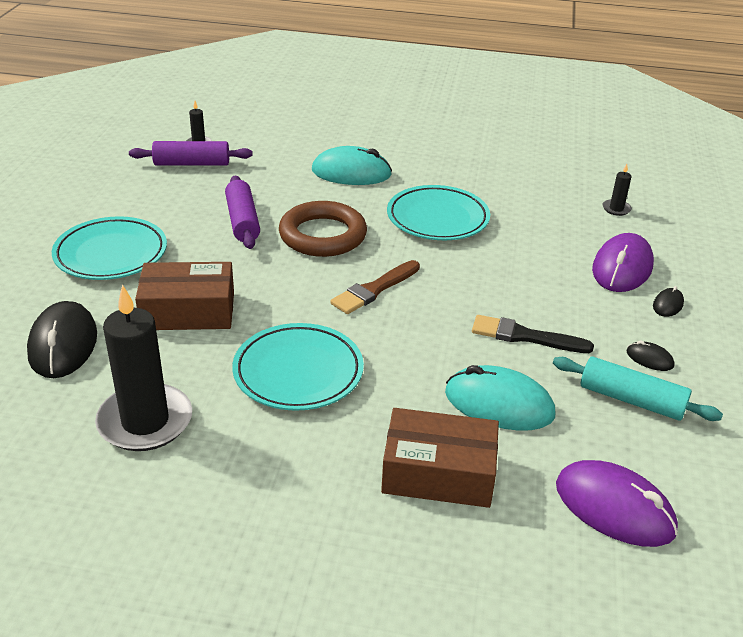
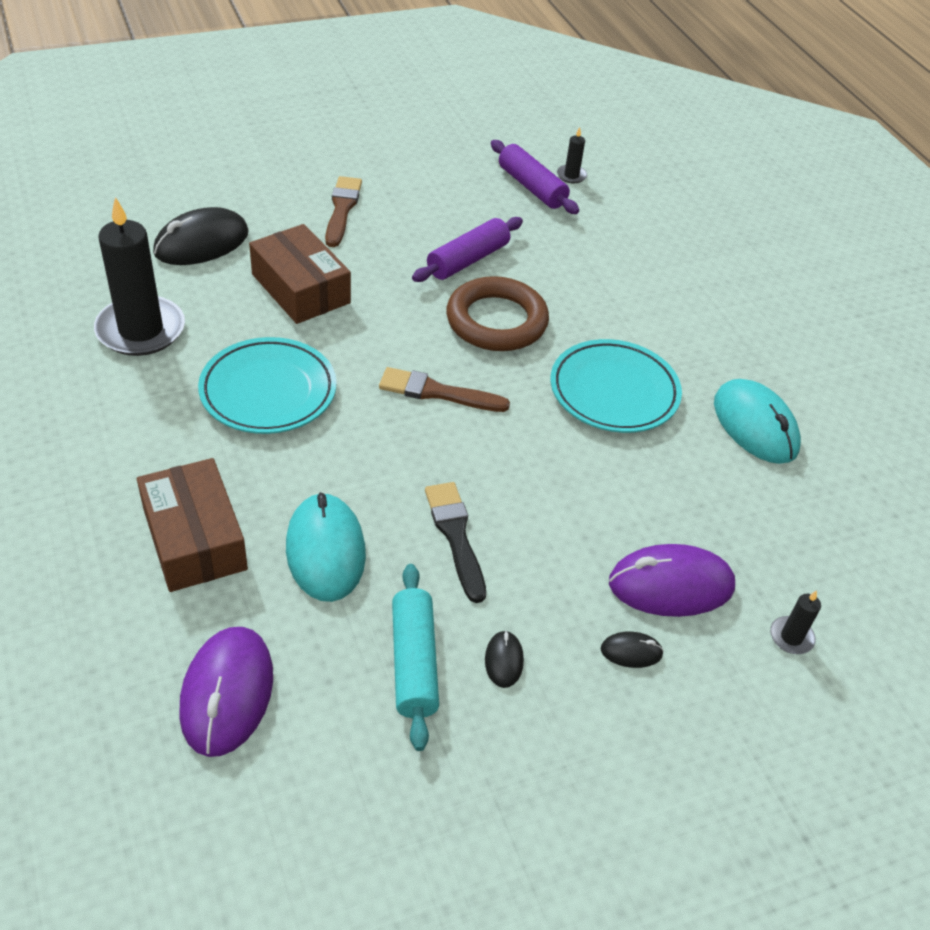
camera: 55 degrees right, 10 degrees up
(111, 254) = (342, 209): turquoise plate -> brown brush
(351, 173) = (634, 295): turquoise mouse -> turquoise mouse (755, 425)
(616, 209) = (804, 542): black candle -> black candle (791, 637)

